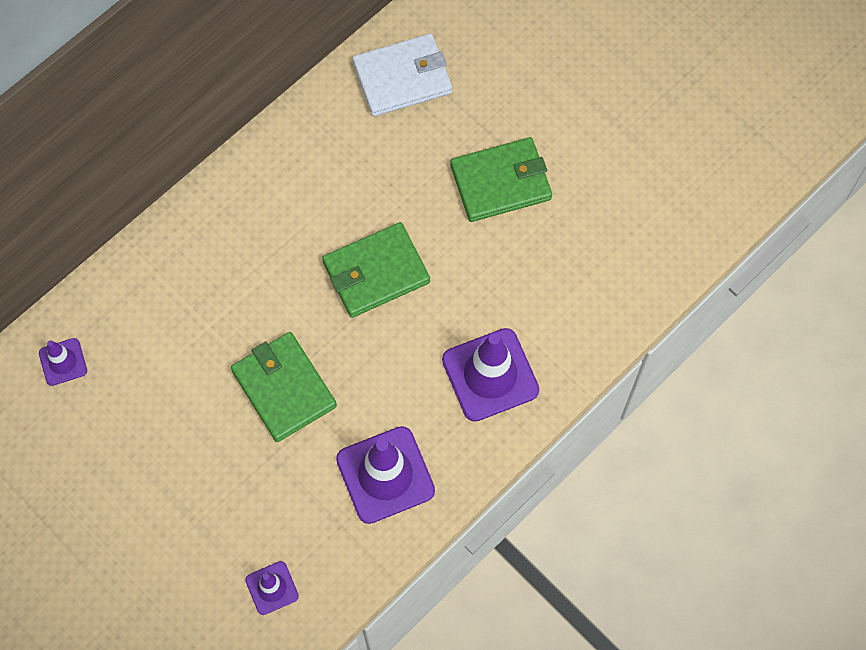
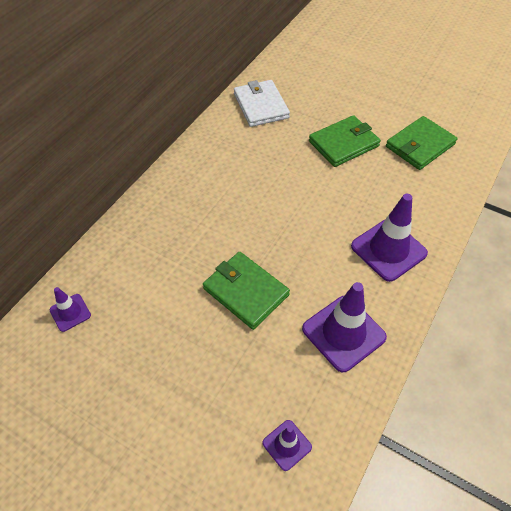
camera: 15 degrees left, 15 degrees down
(376, 272) = (284, 207): green wallet -> green wallet (419, 145)
(402, 78) = (261, 106): white wallet -> white wallet turned 75 degrees counterclockwise

